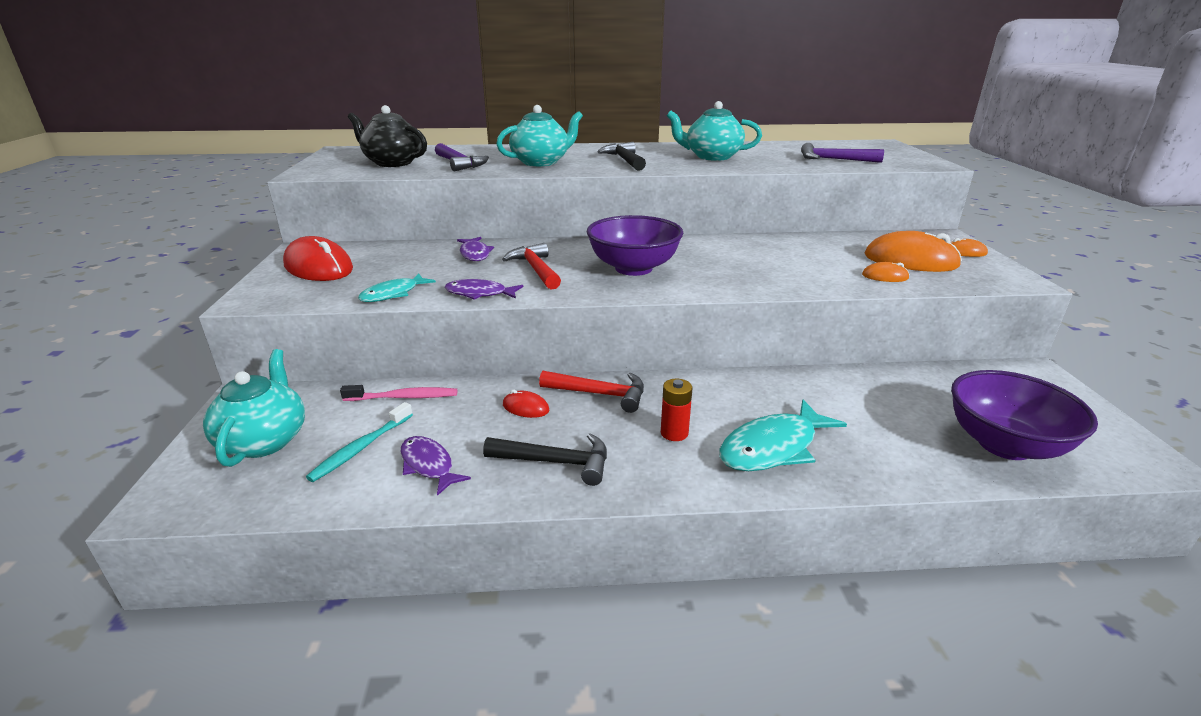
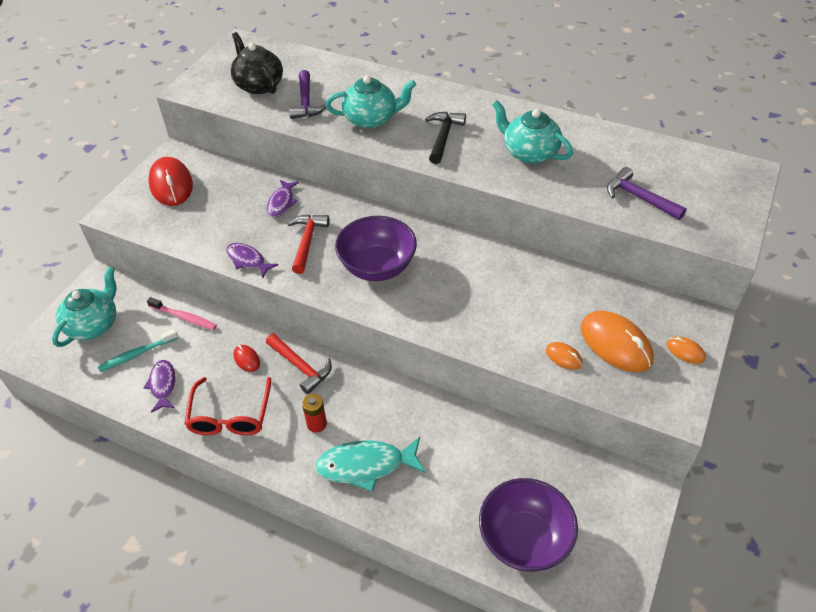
camera: 30 degrees right, 20 degrees up
(393, 294) = (195, 239): turquoise fish -> none
(556, 462) = (230, 415): black hammer -> red glasses

